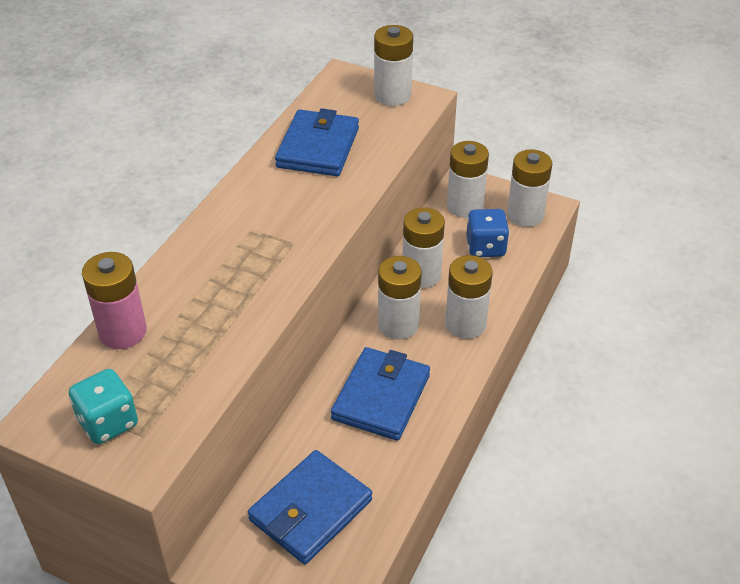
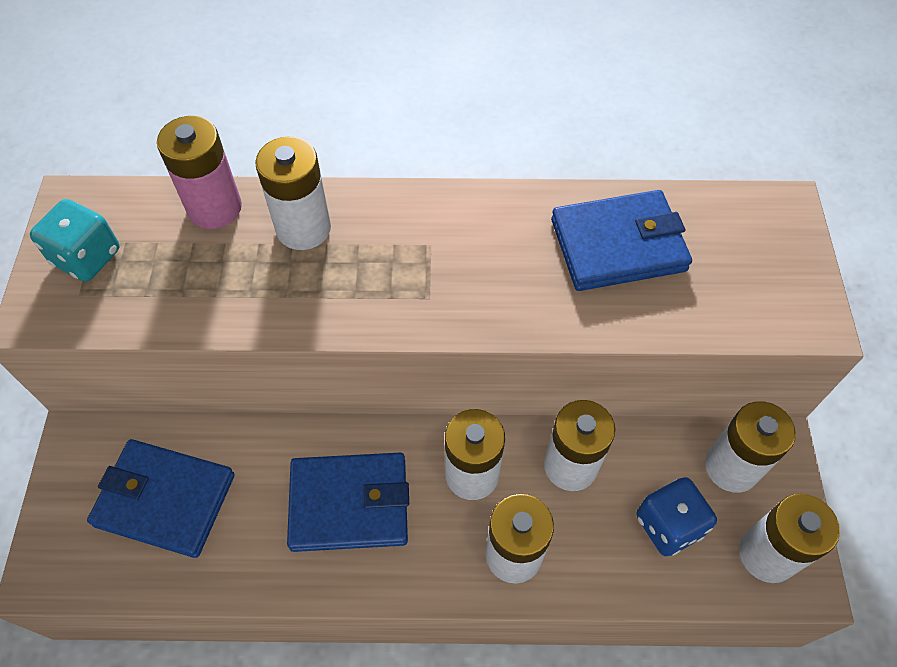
camera: 65 degrees right, 15 degrees up
(392, 95) = (787, 281): white battery -> white battery (303, 228)

